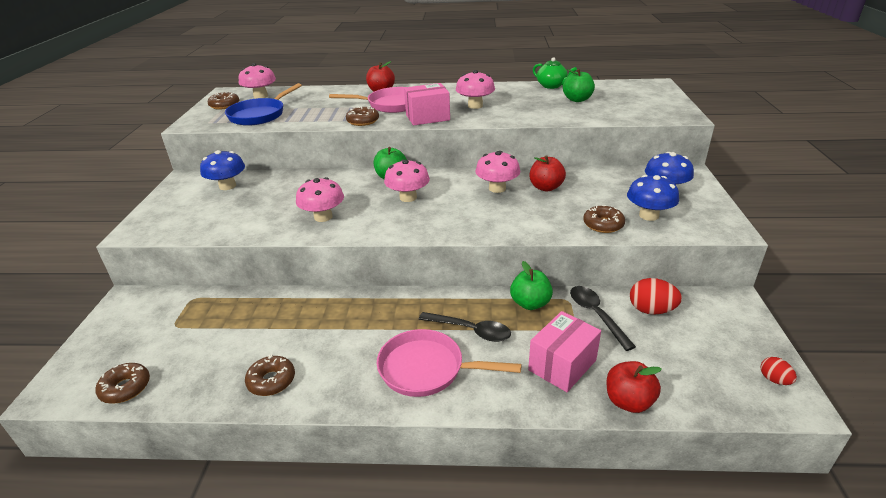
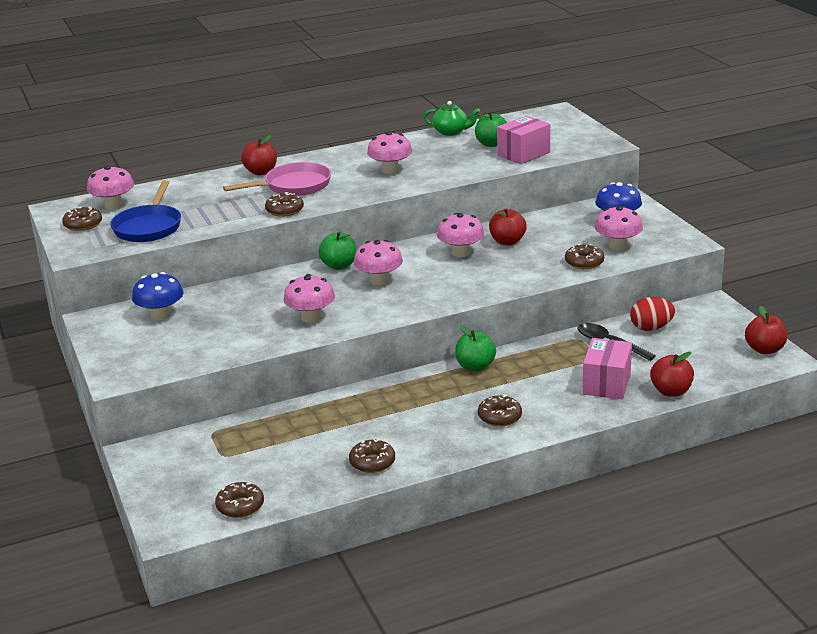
camera: 25 degrees left, 5 degrees down
(427, 117) = (352, 193): pink box -> pink box (523, 154)
(427, 369) = (499, 417): pink pan -> brown donut
(470, 330) = (512, 382): black spoon -> none
(530, 303) = (547, 349): green apple -> green apple (475, 366)
(648, 215) = (617, 246): blue mushroom -> pink mushroom
(774, 380) = (764, 349): red egg -> red apple

